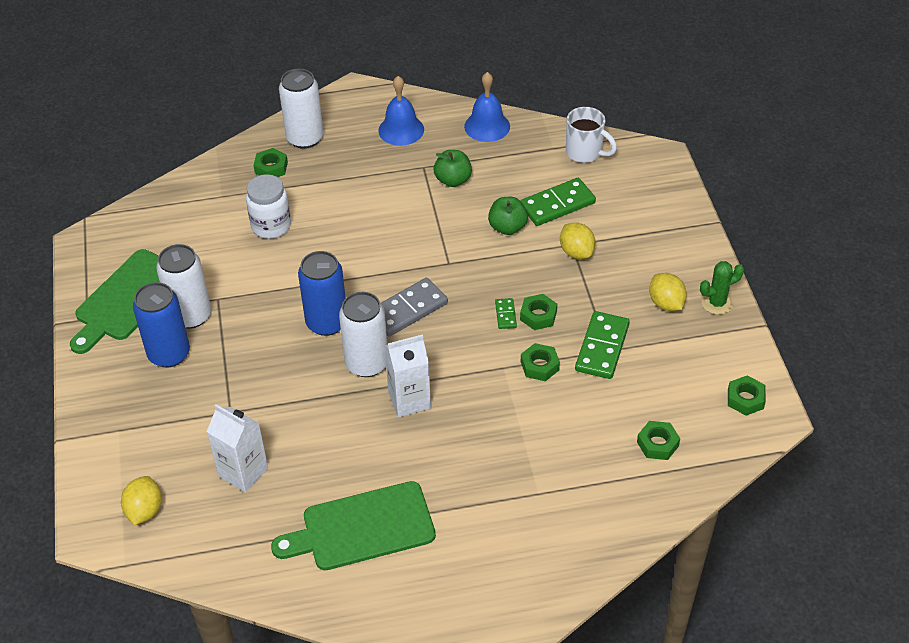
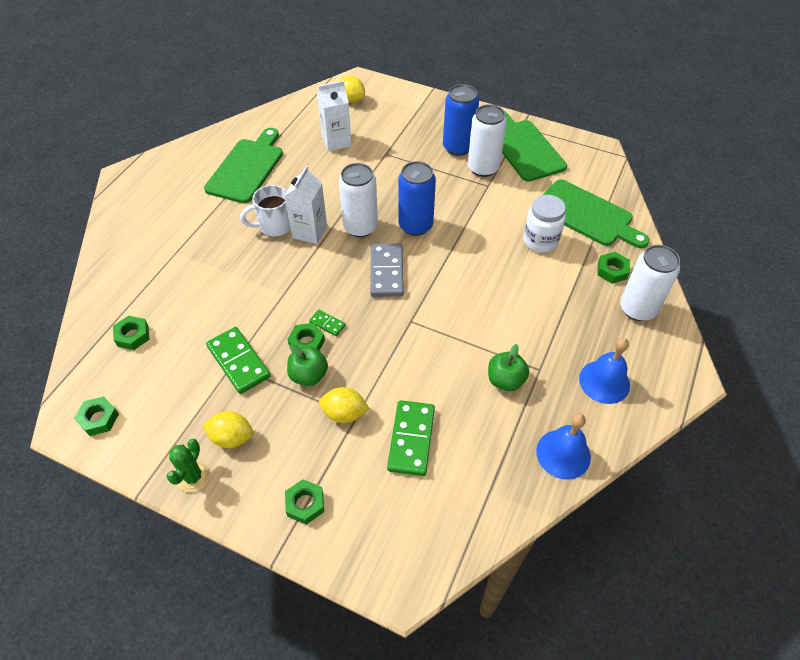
camera: 125 degrees right, 5 degrees up
(205, 210) = (587, 215): none -> green cutting board
(507, 227) = (415, 383): green apple -> green apple (308, 375)
(539, 366) = (263, 314): green nut -> green nut (305, 504)
(585, 152) = (461, 515): white mug -> white mug (274, 226)

